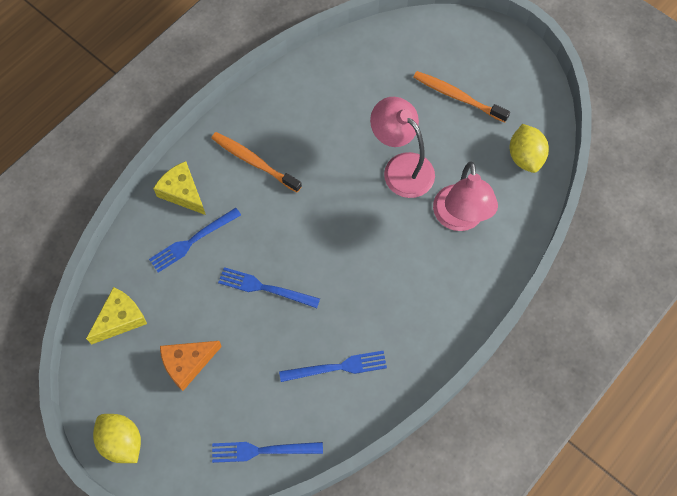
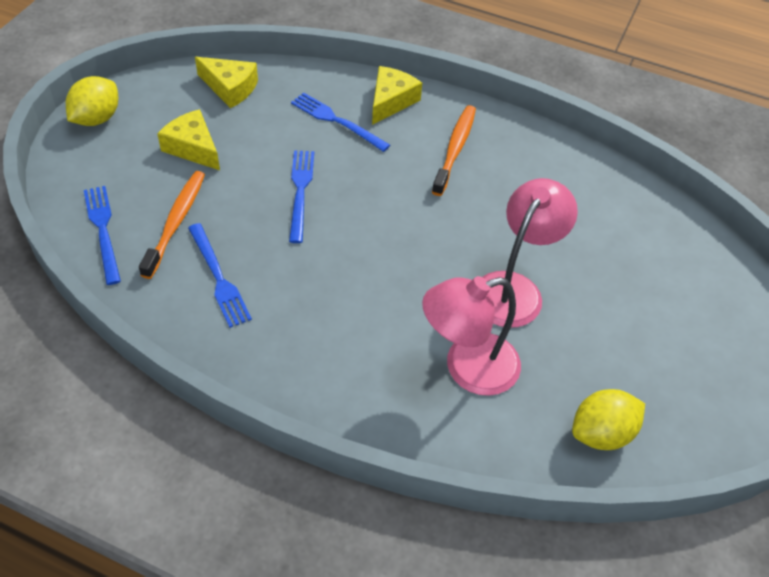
camera: 70 degrees right, 15 degrees down
(187, 363) = (193, 148): orange cheese -> yellow cheese
(457, 97) = (653, 331): orange toothbrush -> orange toothbrush (176, 222)

